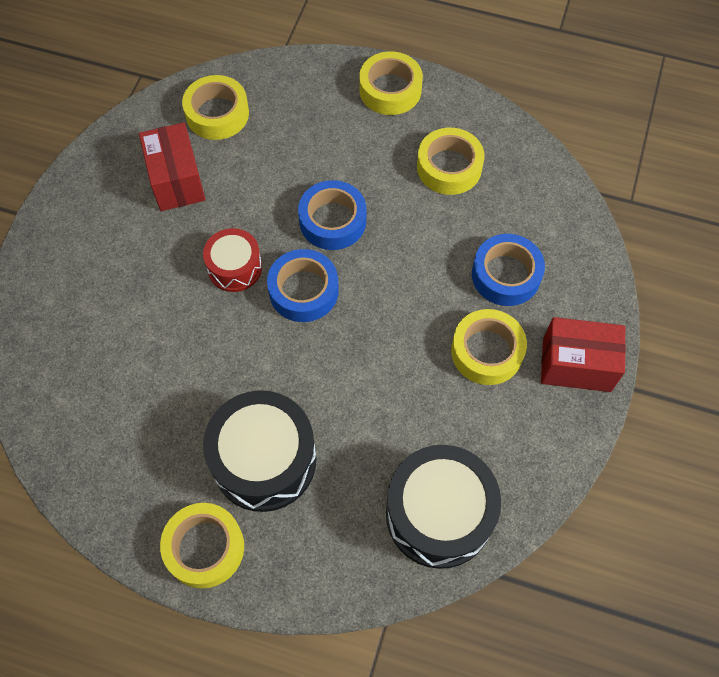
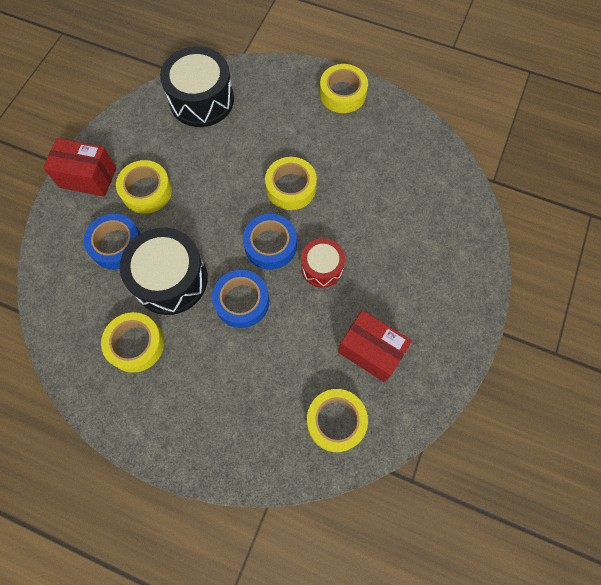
camera: 175 degrees left, 5 degrees up
(176, 180) = (370, 351): red box -> red box turned 45 degrees counterclockwise
(264, 460) = (305, 136): black drum -> black drum (170, 279)
(390, 90) = (170, 436): yellow tape -> yellow tape (291, 187)

